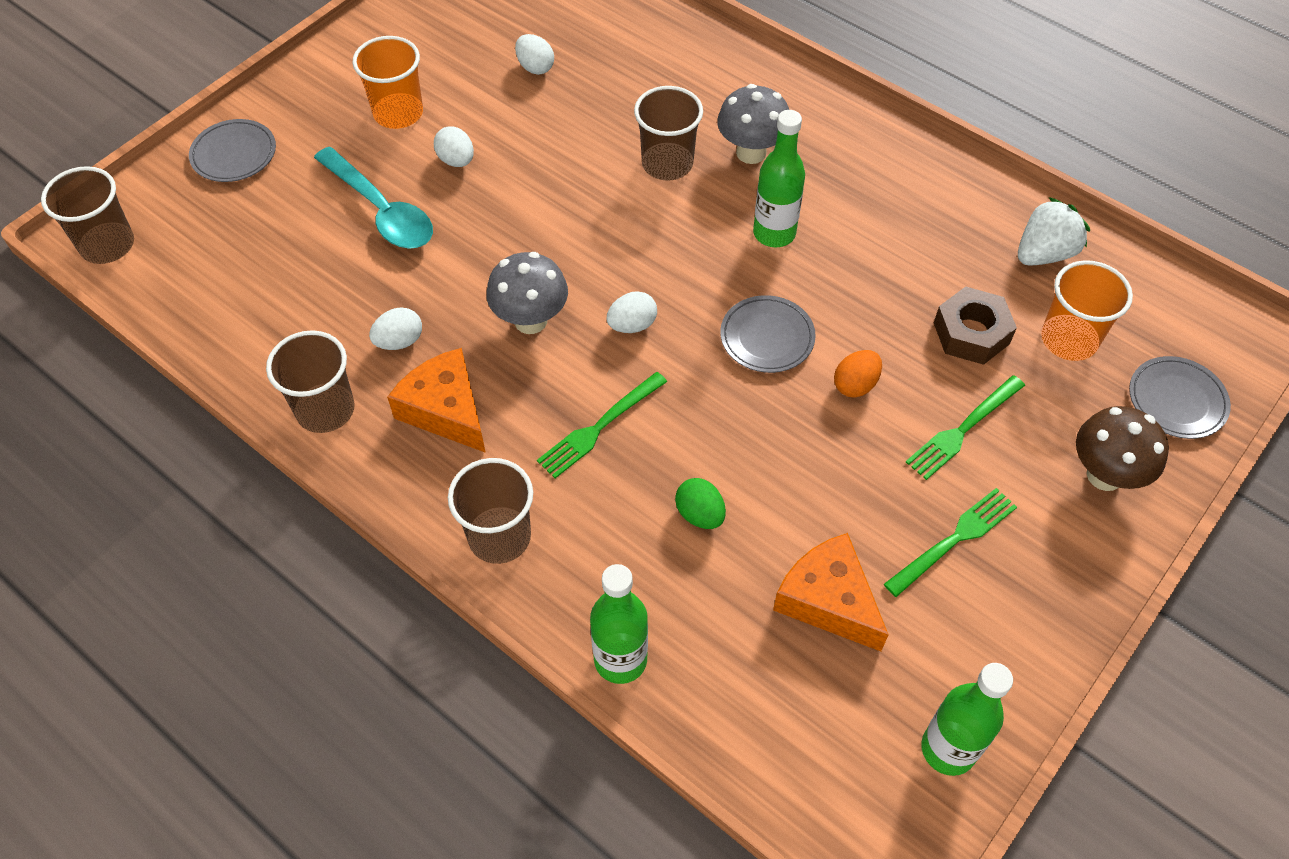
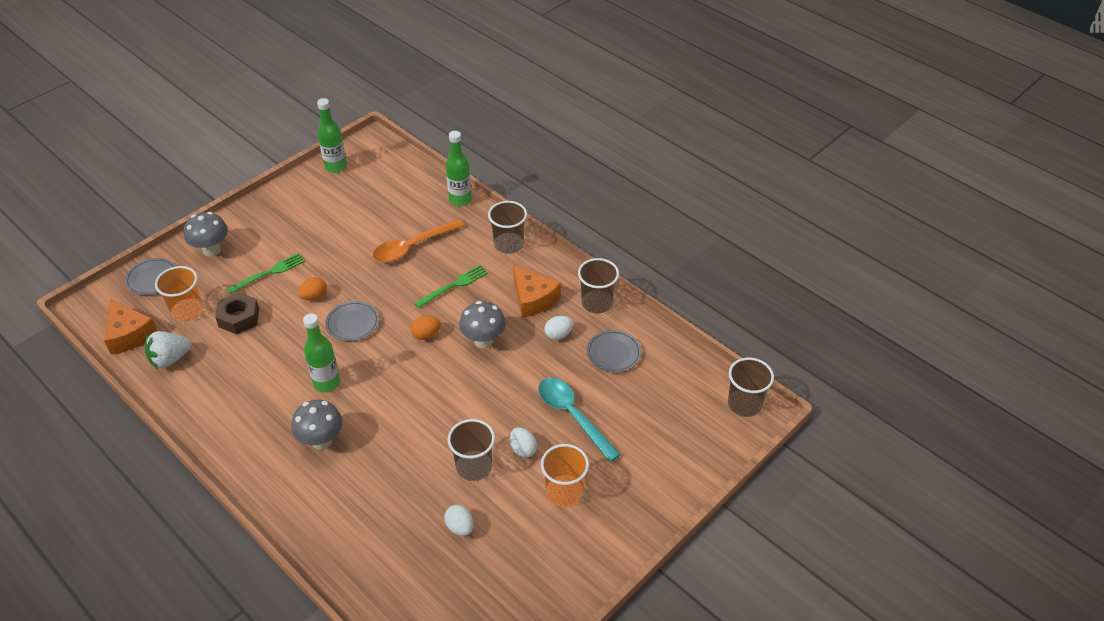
camera: 175 degrees left, 10 degrees down
(234, 154) = (677, 465): grey plate -> grey plate (613, 353)
(632, 325) = (426, 335): white egg -> orange egg
(667, 163) = (380, 436): brown cup -> brown cup (474, 467)
(700, 514) = (412, 247): green egg -> orange spoon
(828, 600) = (364, 213): orange cheese -> orange cheese (129, 334)
(954, 539) = (297, 230): green fork -> none
(1104, 475) = (211, 250): brown mushroom -> grey mushroom

